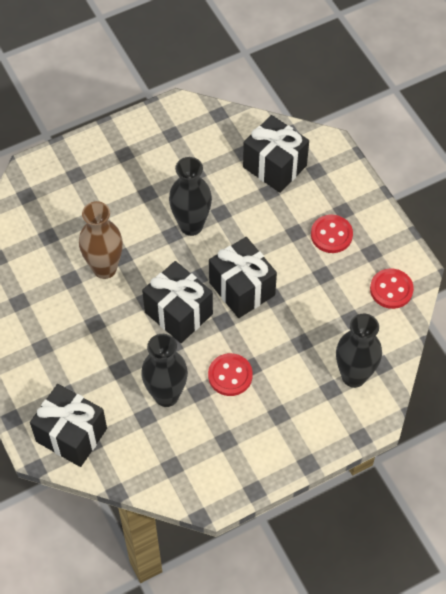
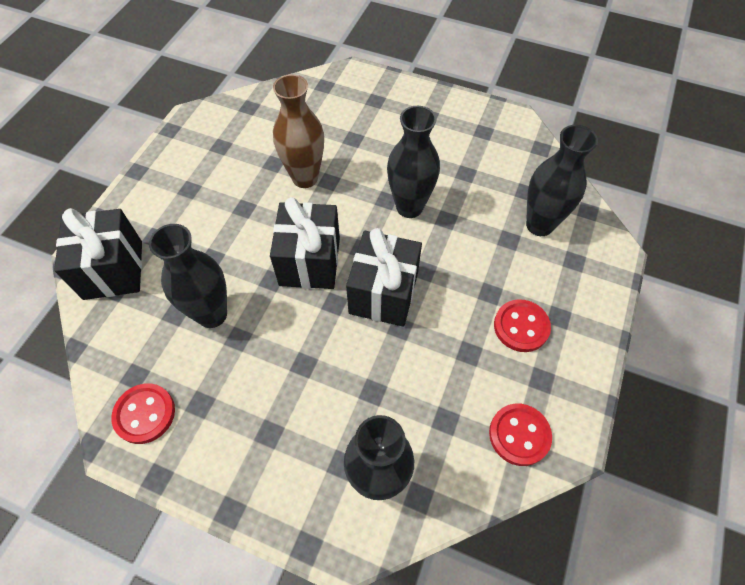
camera: 50 degrees right, 0 degrees up
(230, 375) = (278, 353): red button -> red button (145, 414)
(274, 166) = (539, 225): black gift -> black vase

